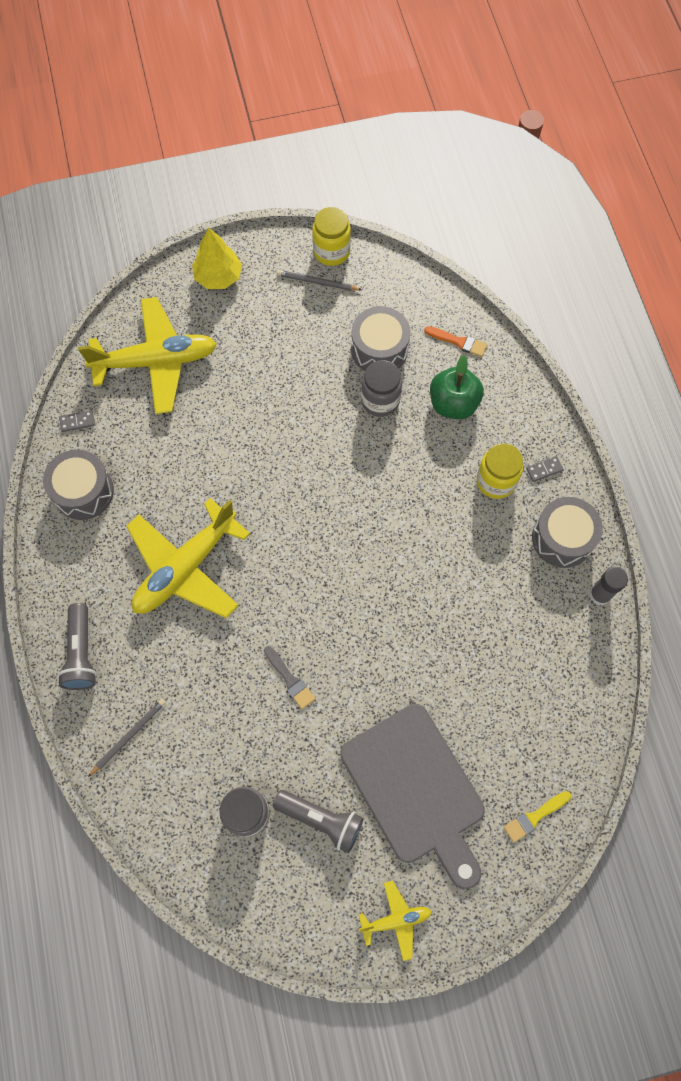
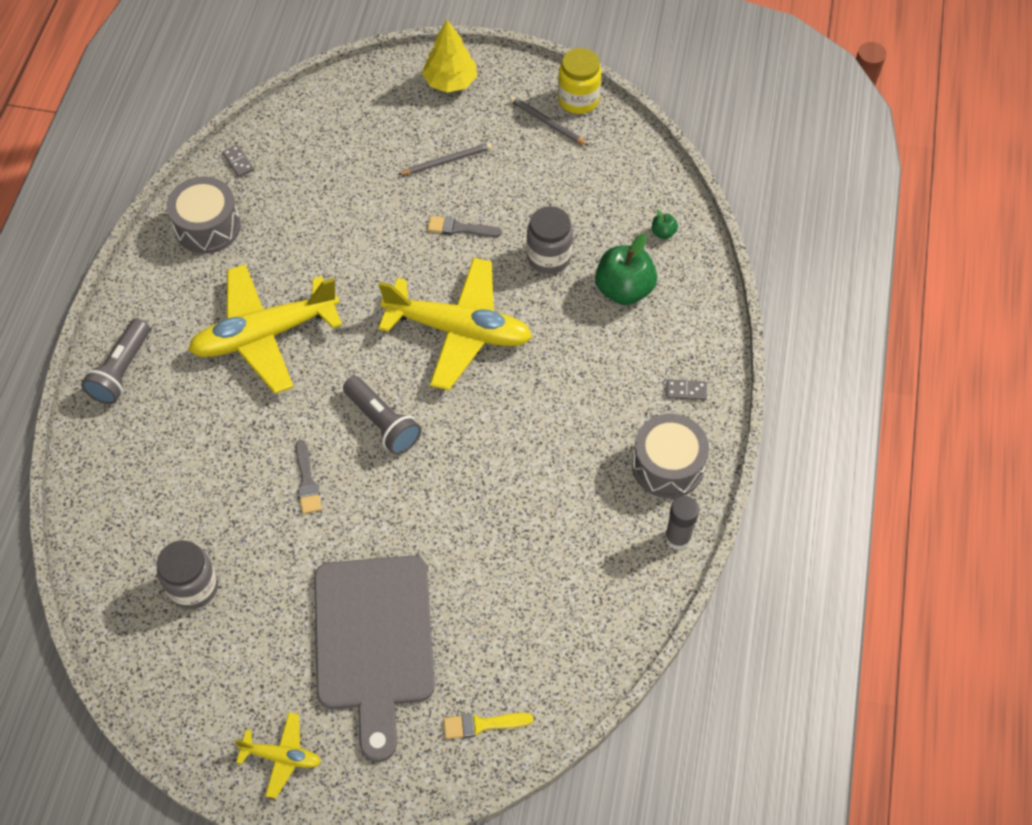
camera: 25 degrees right, 10 degrees down
(77, 422) = (238, 162): grey domino -> grey domino turned 45 degrees clockwise
(128, 736) = (122, 465): grey pencil -> grey pencil (447, 161)
(156, 362) = (344, 136): yellow plane -> yellow plane (459, 330)
(296, 405) = (460, 228): none -> grey brush
(321, 820) = (262, 626): grey flashlight -> grey flashlight (383, 423)
(379, 349) = (575, 209): grey drum -> none
(458, 342) = (663, 233): orange brush -> green apple
(496, 481) = (627, 381): yellow jar -> none

